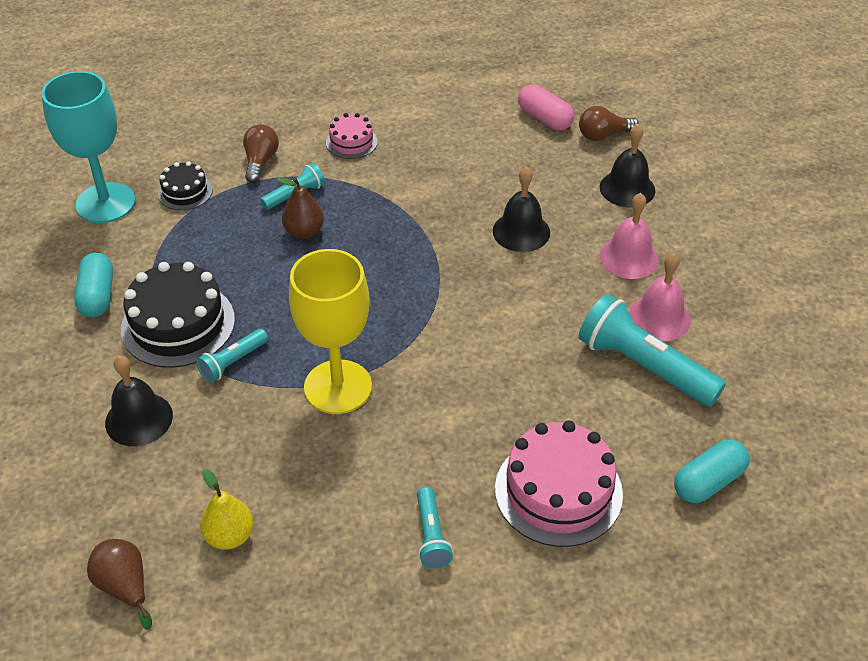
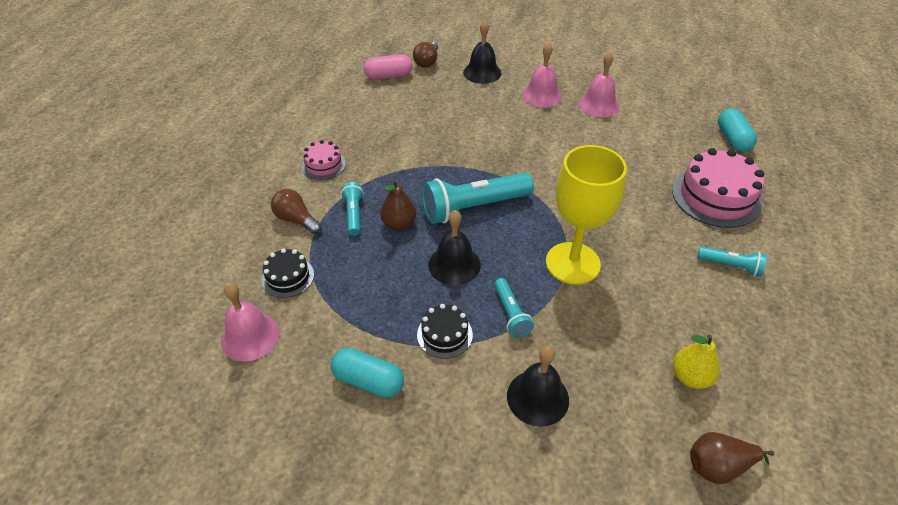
camera: 60 degrees left, 0 degrees up
(105, 203) = (250, 336): turquoise goblet -> pink bell
(178, 324) = (444, 334): black cake -> black cake, size x0.53
(521, 231) = (485, 125): black bell -> black bell (454, 264)
(644, 366) = (634, 126): turquoise flashlight -> turquoise flashlight (474, 207)

